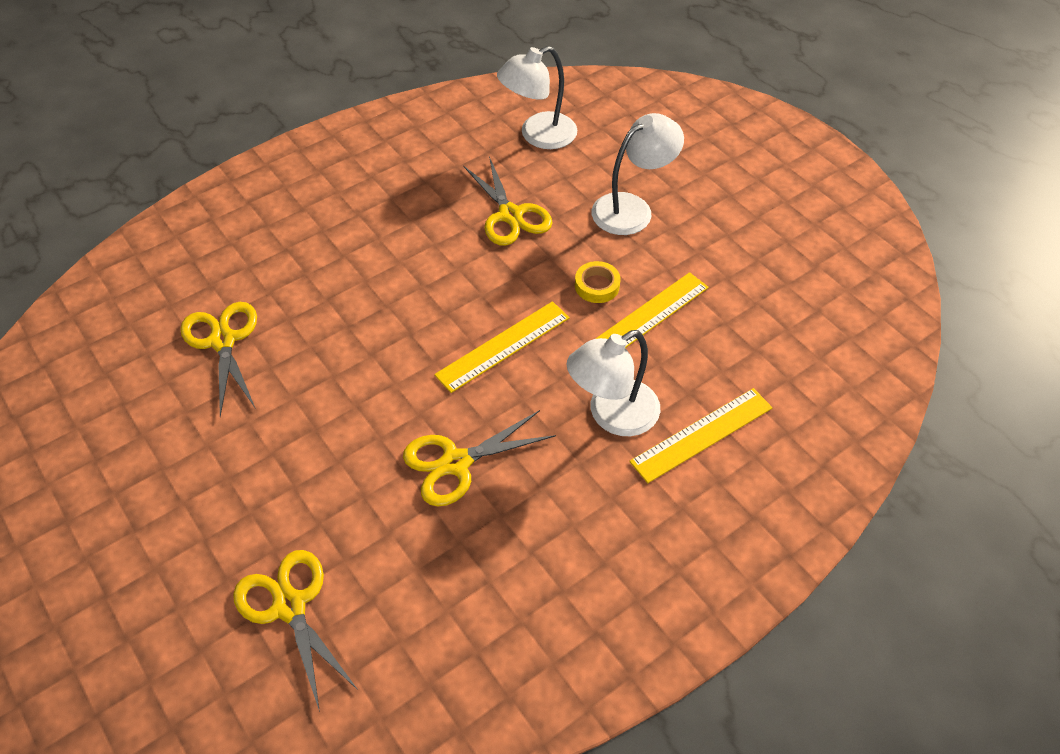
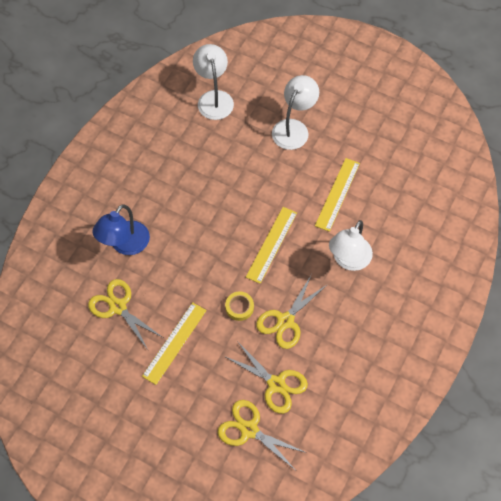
camera: 25 degrees left, 10 degrees up
(291, 266) = (125, 245): none -> blue lamp
(510, 215) = (229, 160): yellow scissors -> yellow scissors (276, 384)
(538, 135) = (214, 98): white lamp -> white lamp turned 135 degrees clockwise
(597, 286) = (301, 186): yellow tape -> yellow tape (239, 307)
(702, 434) = (397, 251): yellow ruler -> yellow ruler (174, 343)

